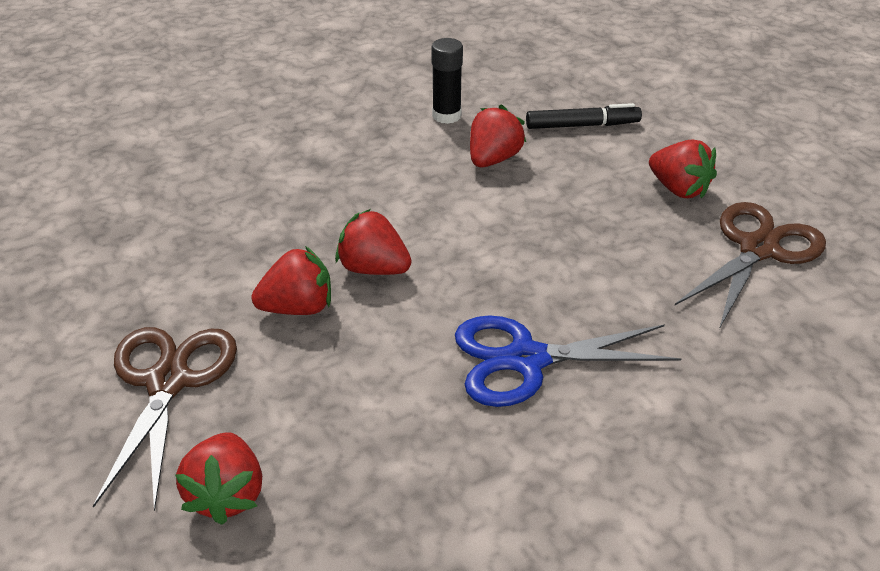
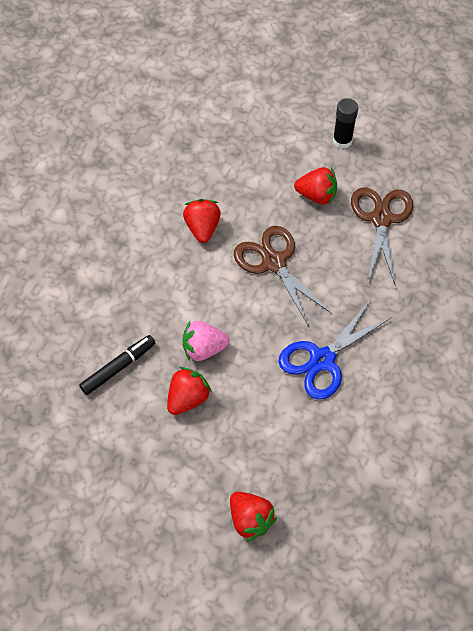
camera: 35 degrees left, 20 degrees up
(168, 382) = (165, 482): brown scissors -> brown scissors (274, 262)
(373, 269) = (204, 348): red strawberry -> pink strawberry
(446, 116) = (147, 205): black glue stick -> black glue stick (342, 141)
(581, 125) = (231, 170): black marker -> black marker (118, 367)

